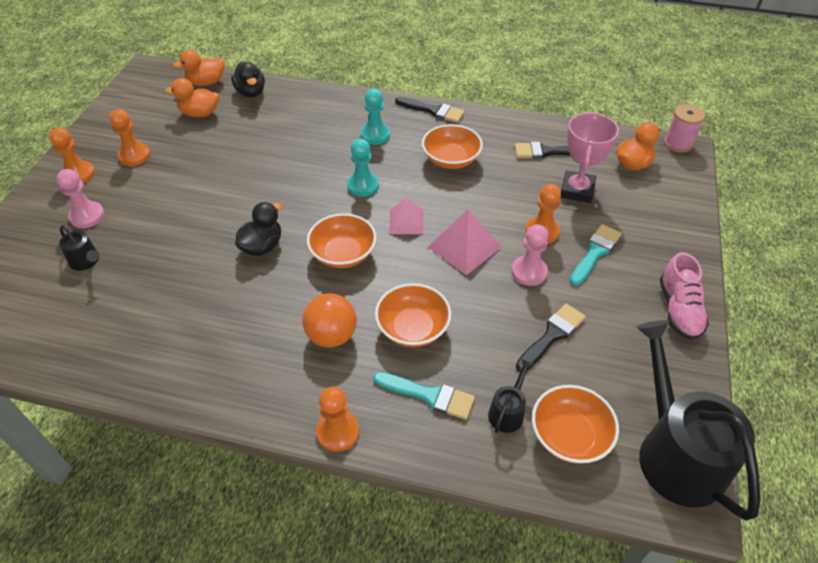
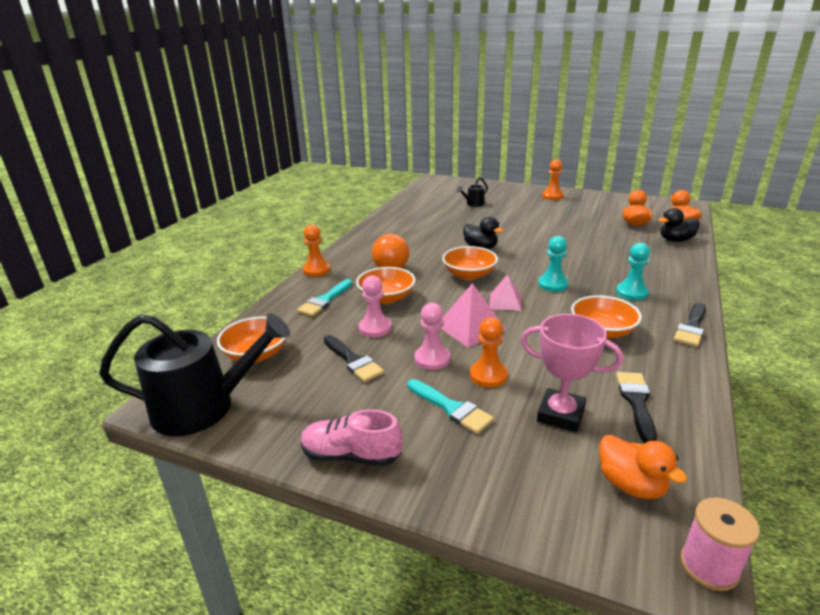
camera: 100 degrees right, 20 degrees down
(87, 216) = (512, 201): pink pawn -> pink pawn (375, 328)
(134, 156) = (575, 208): orange pawn -> none
(507, 412) = (293, 329): black watering can -> none

